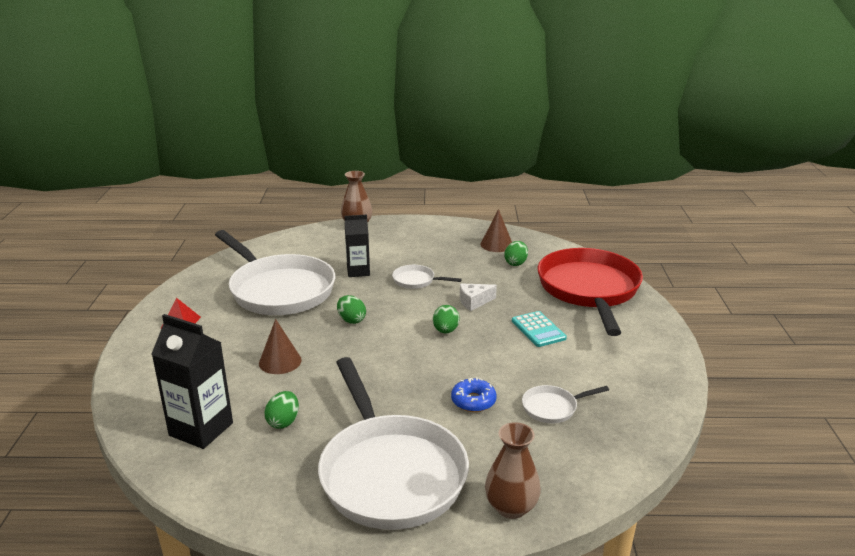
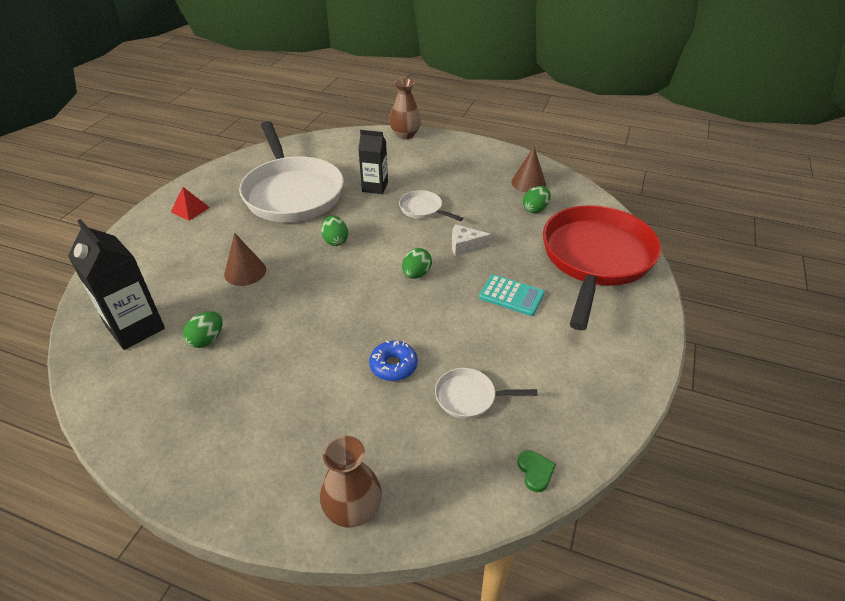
camera: 20 degrees right, 15 degrees up
(390, 473) = (263, 428): white pan -> none
(538, 330) = (511, 295): turquoise calculator -> turquoise calculator turned 60 degrees counterclockwise
(637, 443) = (535, 471): none -> green heart

